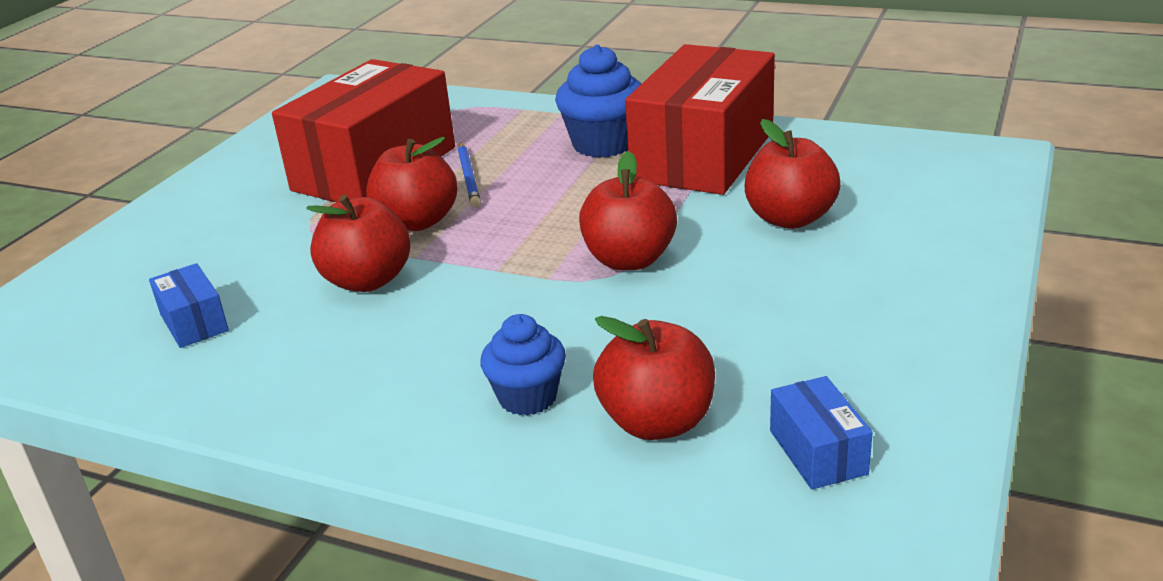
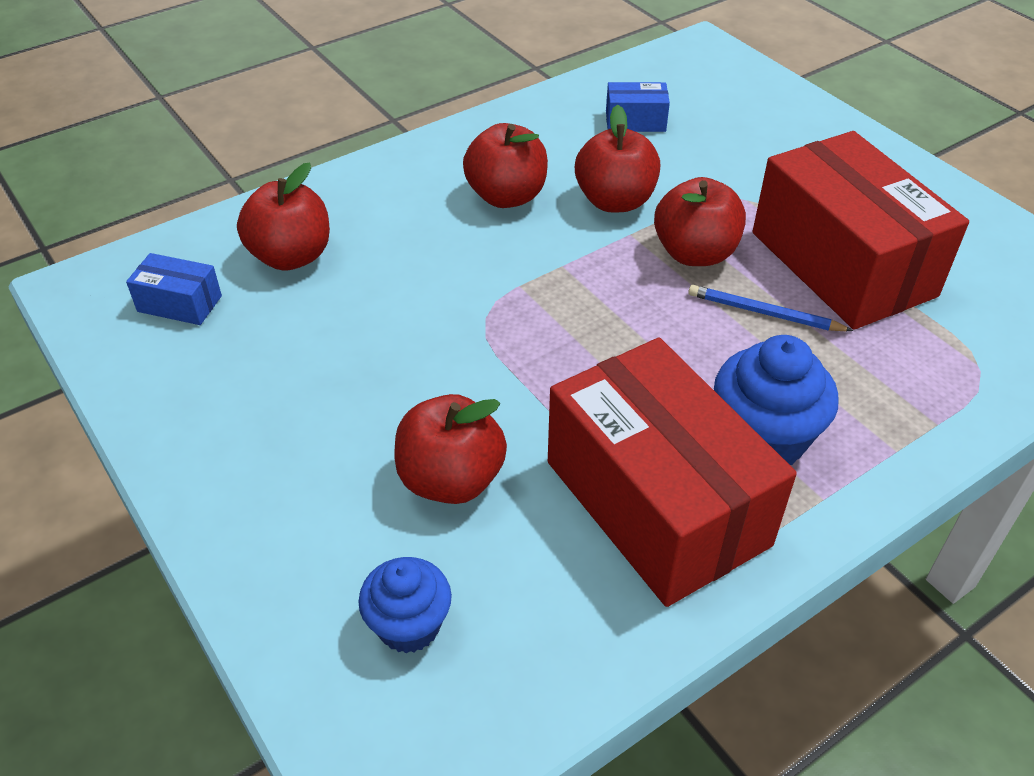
camera: 120 degrees right, 15 degrees up
(527, 397) = (382, 218): blue cupcake -> blue cupcake (409, 625)
(629, 260) = (496, 339): red apple -> red apple (506, 196)

